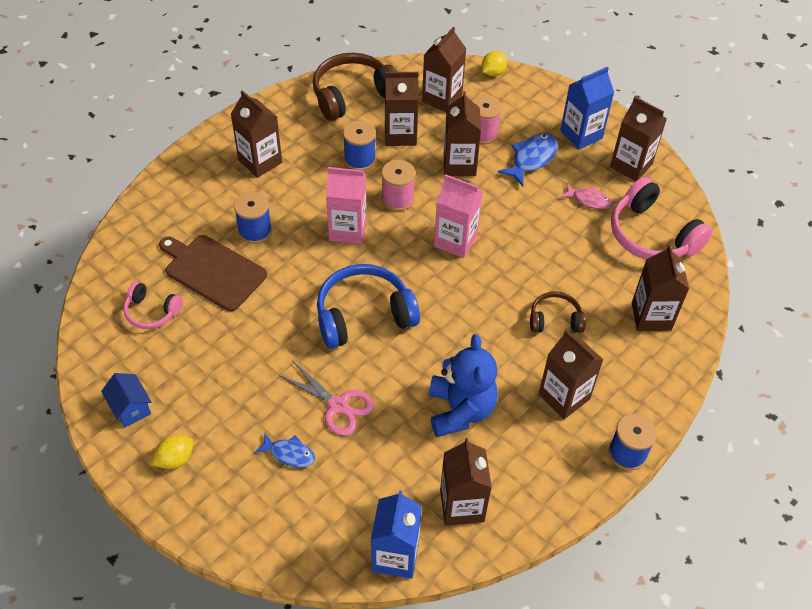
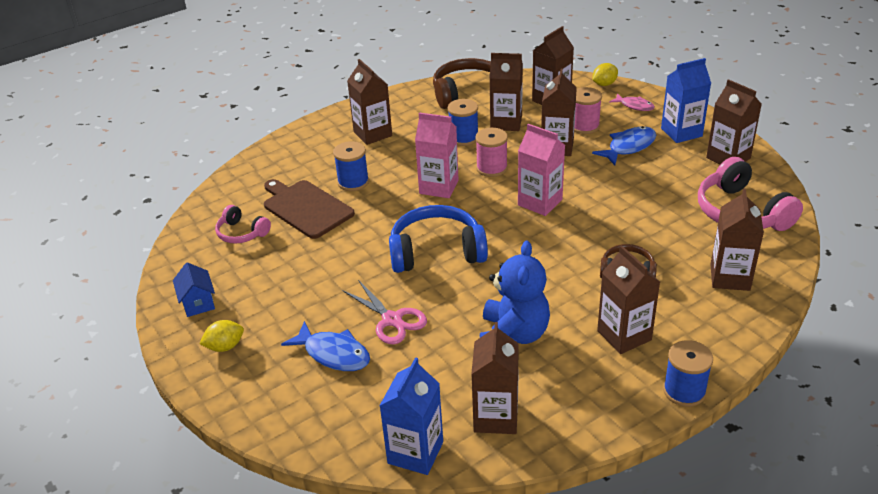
camera: 15 degrees right, 15 degrees down
(289, 454) = (333, 354): blue fish -> blue fish, size x1.55
(588, 200) = (680, 181): pink fish -> pink fish (634, 106)

